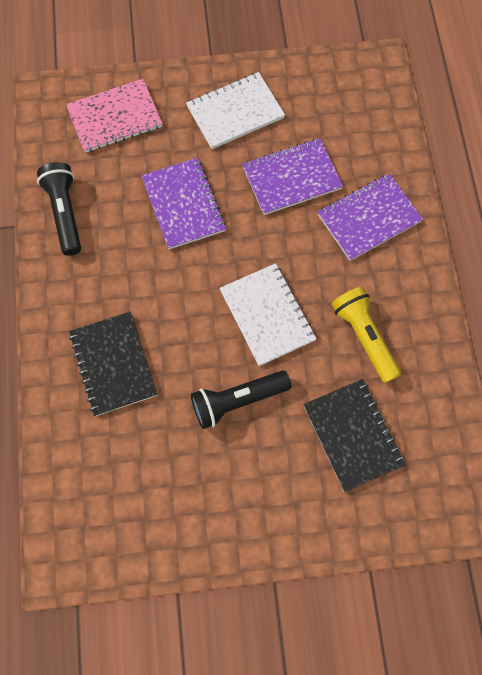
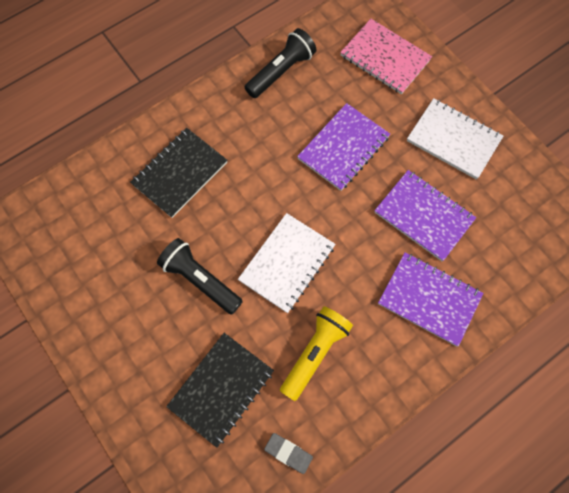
camera: 60 degrees right, 0 degrees up
(440, 407) = (288, 453): none -> grey eraser

